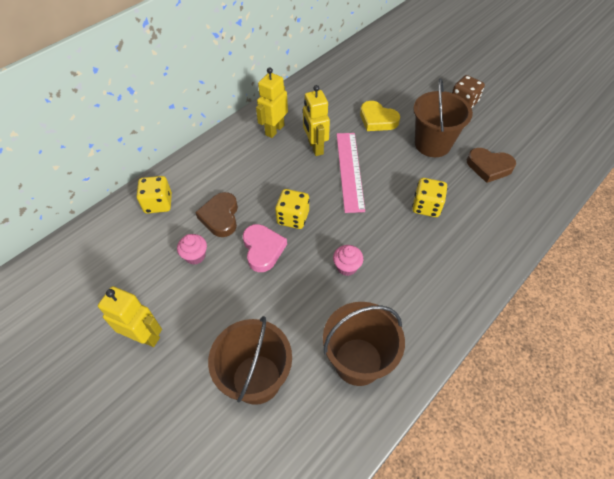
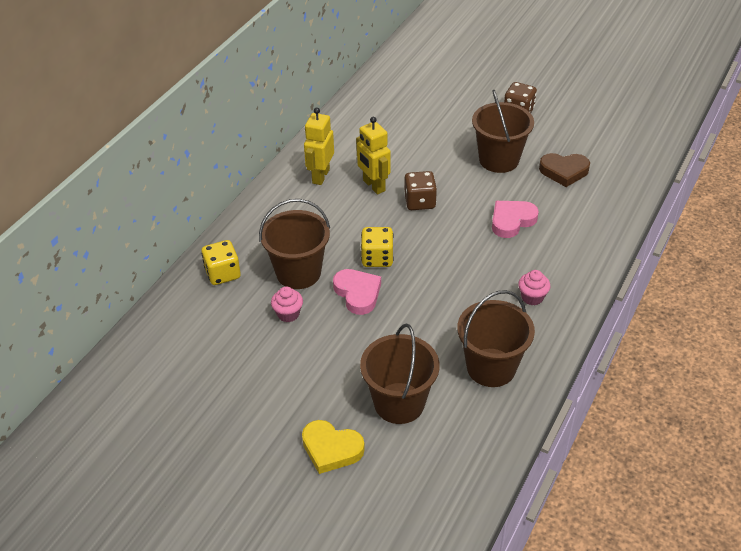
camera: 15 degrees left, 10 degrees down
(144, 336) = (269, 394): yellow robot -> none
(220, 217) = (298, 273): brown heart -> brown bucket
(347, 267) = (450, 291): pink cupcake -> pink cupcake (532, 297)
(349, 170) = (419, 202): pink ruler -> brown dice
(377, 120) = (431, 145): yellow heart -> yellow heart (331, 449)
(426, 206) = (512, 221): yellow dice -> pink heart

